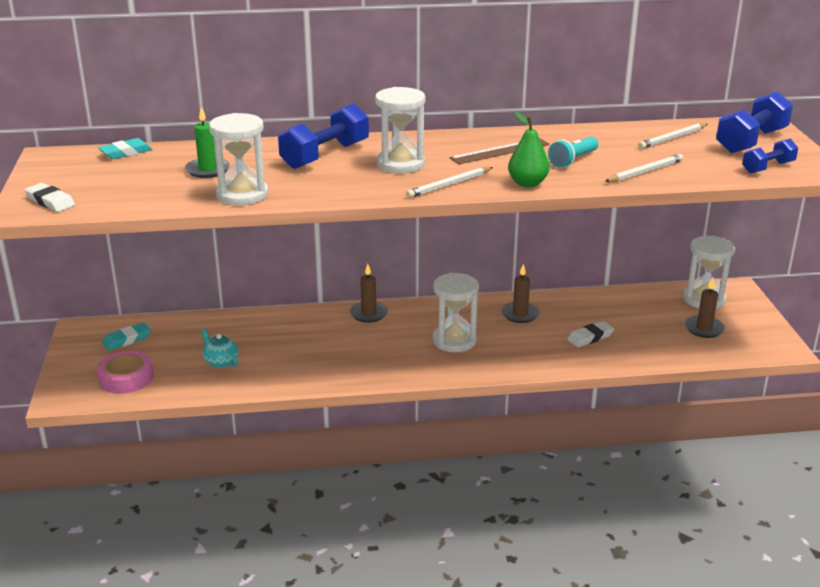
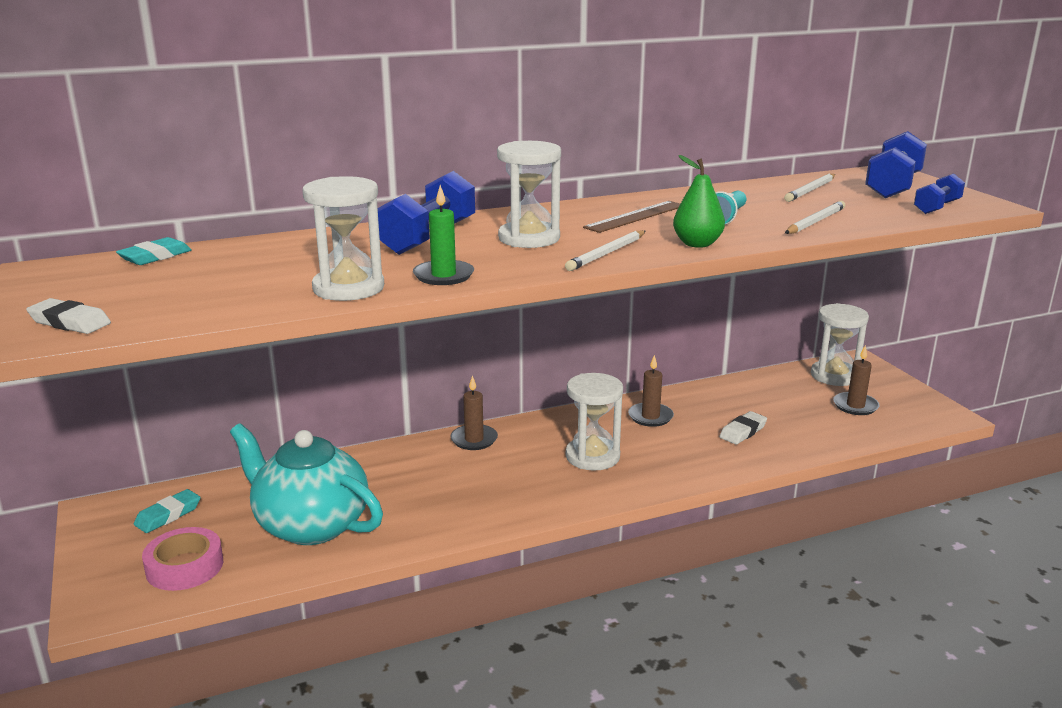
camera: 15 degrees left, 5 degrees down
(207, 170) = (282, 266): green candle -> green candle (443, 275)
(221, 362) = (310, 525): turquoise teapot -> turquoise teapot, size x2.42

